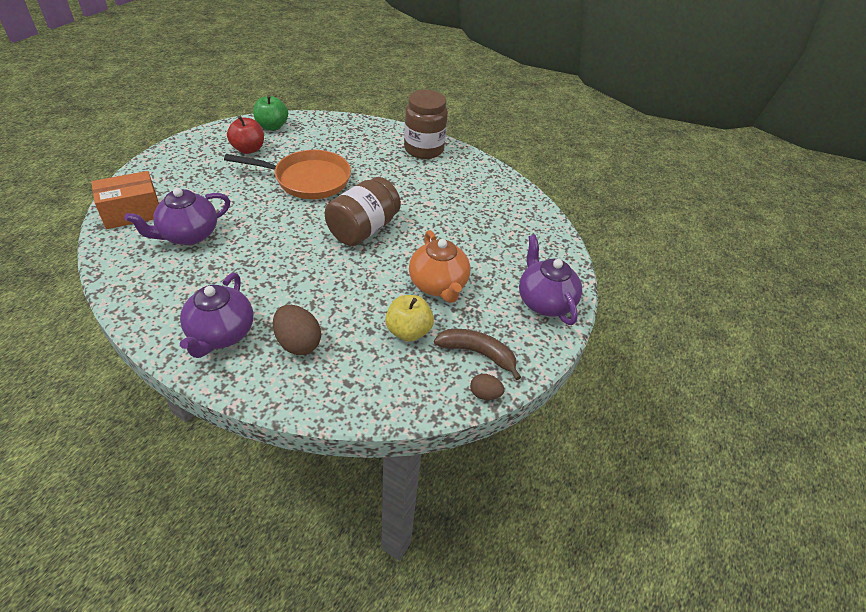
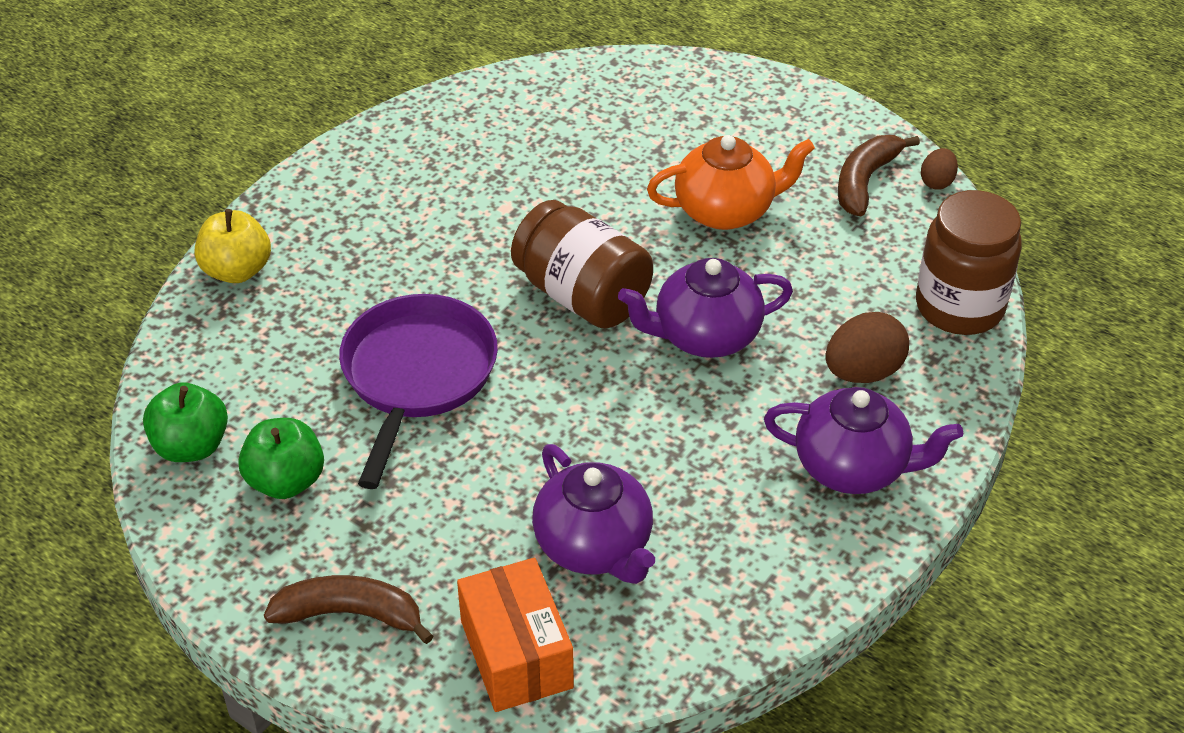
camera: 80 degrees left, 0 degrees up
(170, 168) = (350, 614): none -> brown banana
(248, 149) = (286, 481): red apple -> green apple
(307, 179) = (416, 376): orange pan -> purple pan
(408, 331) = (828, 249): yellow apple -> yellow apple (237, 270)
(424, 149) = (324, 203): brown jar -> brown jar (959, 307)
(544, 301) = (757, 103): purple teapot -> purple teapot (705, 336)

